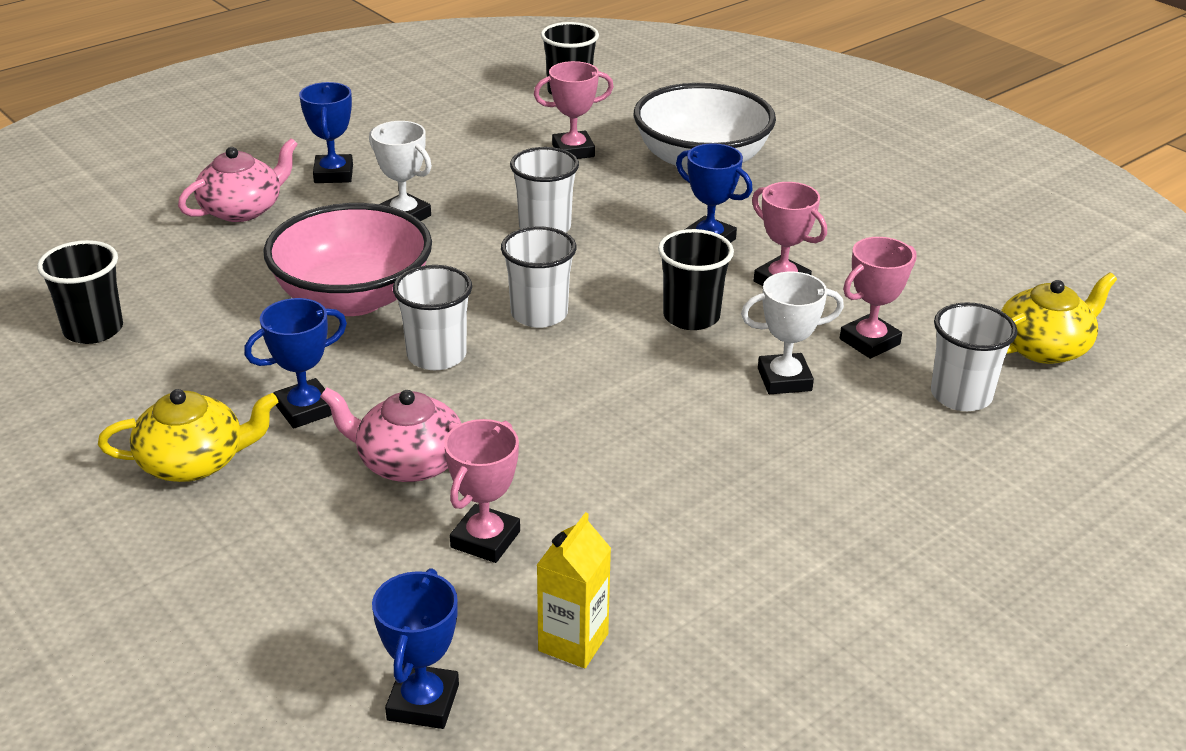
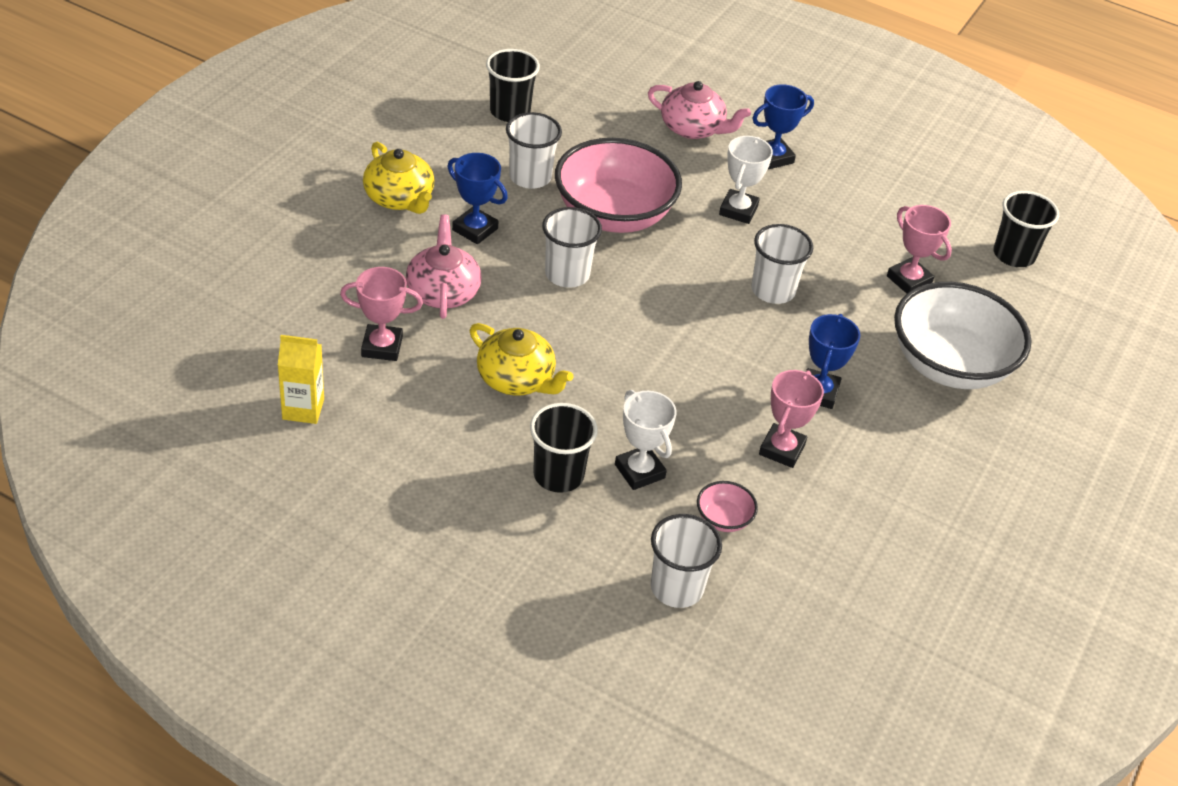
camera: 65 degrees right, 10 degrees up
(423, 702) = (231, 354): blue trophy -> none
(539, 314) = (649, 314): white cup -> white cup (530, 177)
(691, 316) = (696, 401): black cup -> black cup (558, 475)
(869, 341) = (723, 519): pink trophy -> pink bowl
(1044, 347) = (784, 643): yellow teapot -> yellow teapot (517, 379)

